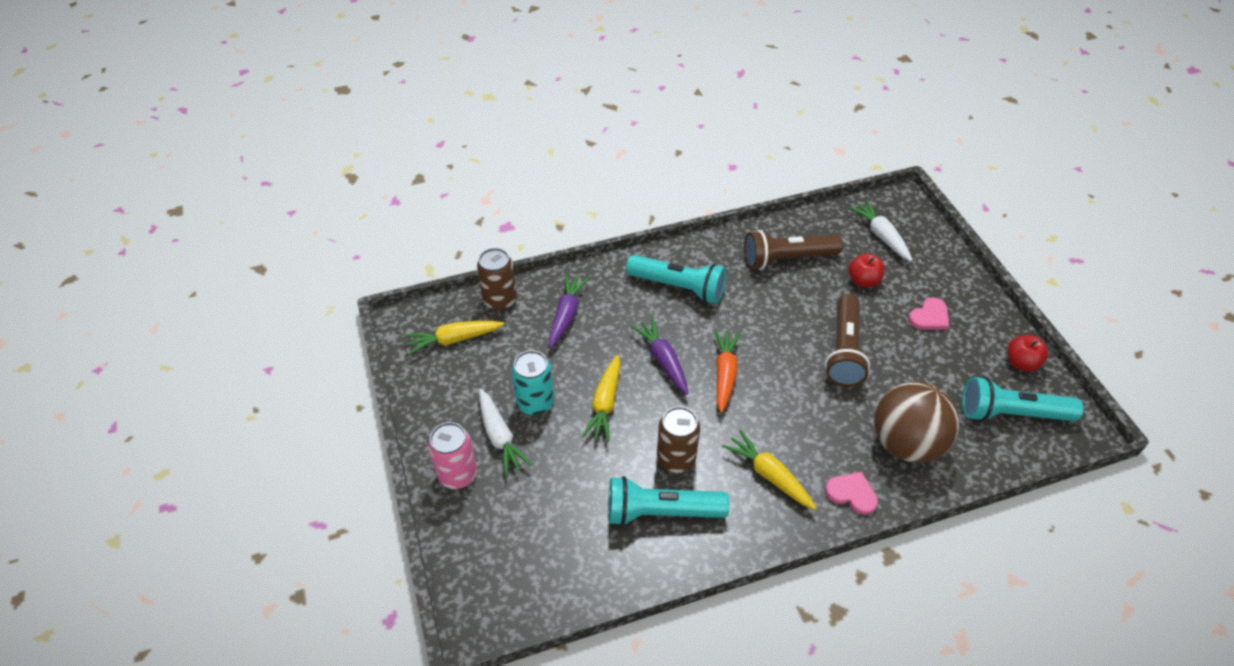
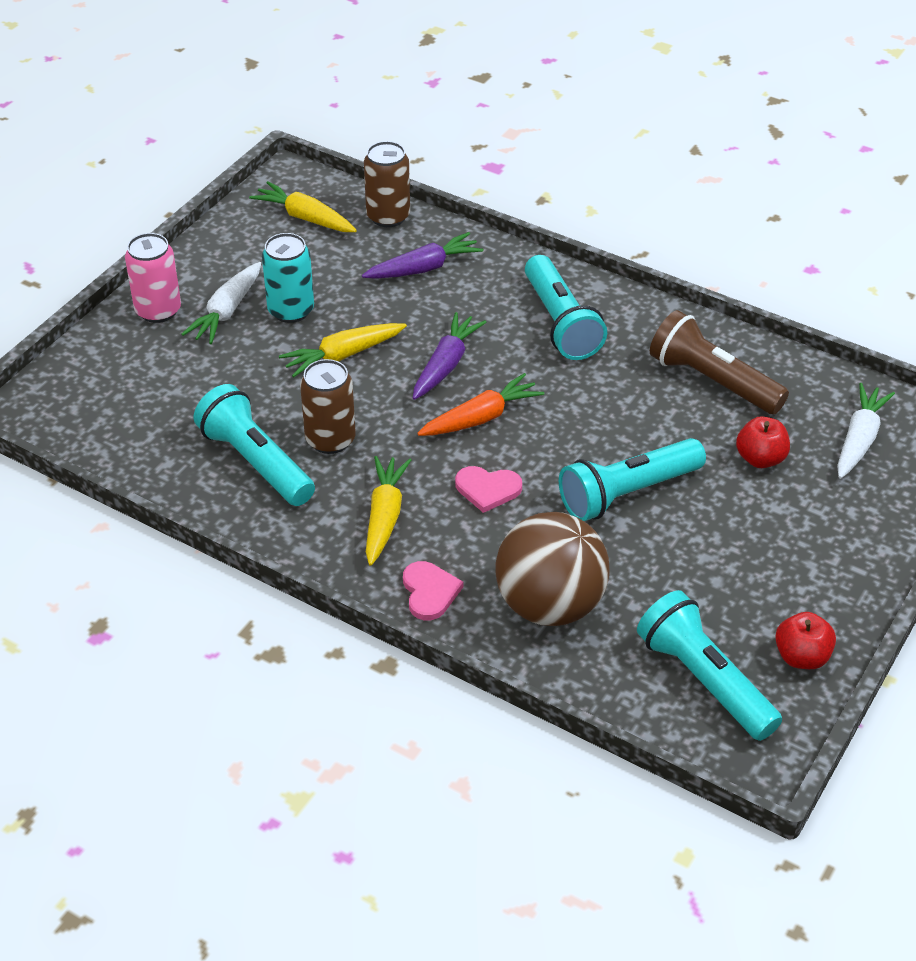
camera: 50 degrees right, 5 degrees down
(843, 351) = (627, 493): brown flashlight -> turquoise flashlight
(929, 317) = (775, 541): pink heart -> pink heart (487, 489)

